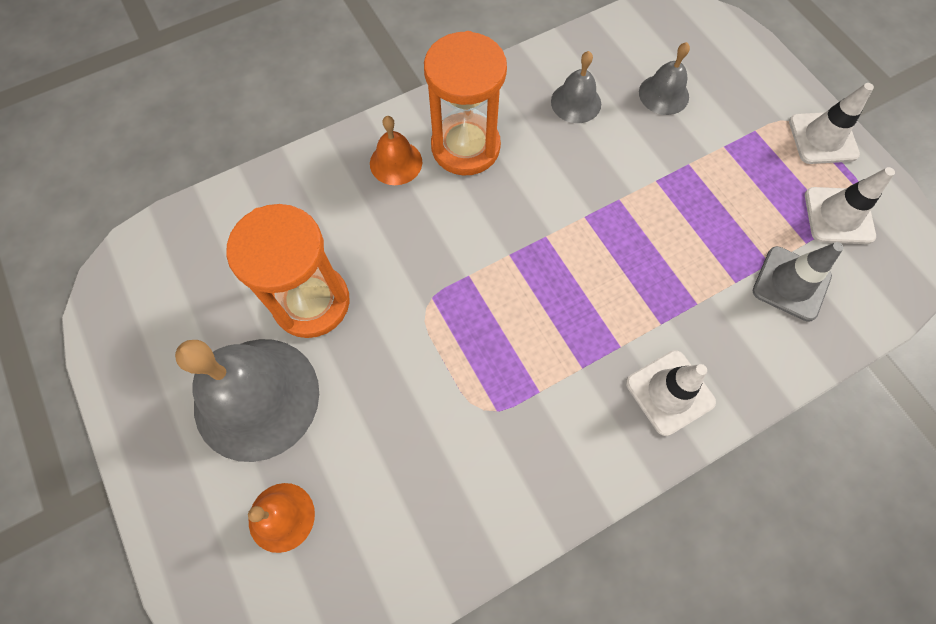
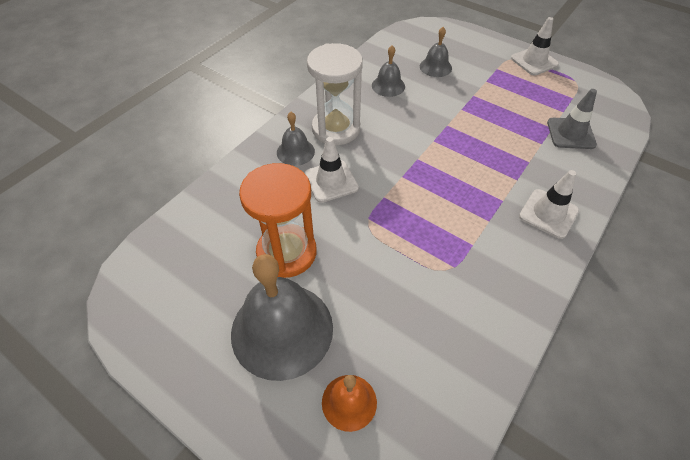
camera: 25 degrees left, 15 degrees down
(396, 162) = (295, 152): orange bell -> grey bell
(465, 147) = (336, 129): orange hourglass -> white hourglass
(838, 216) = (569, 93): white traffic cone -> white traffic cone (331, 181)

